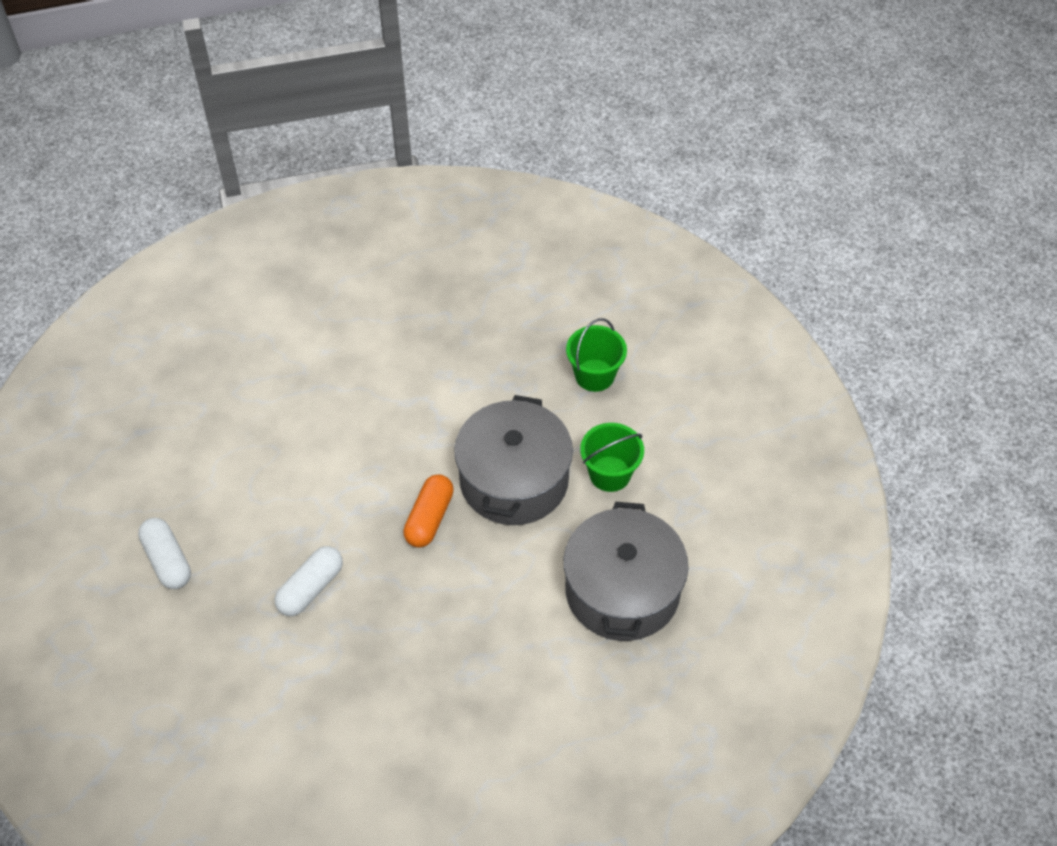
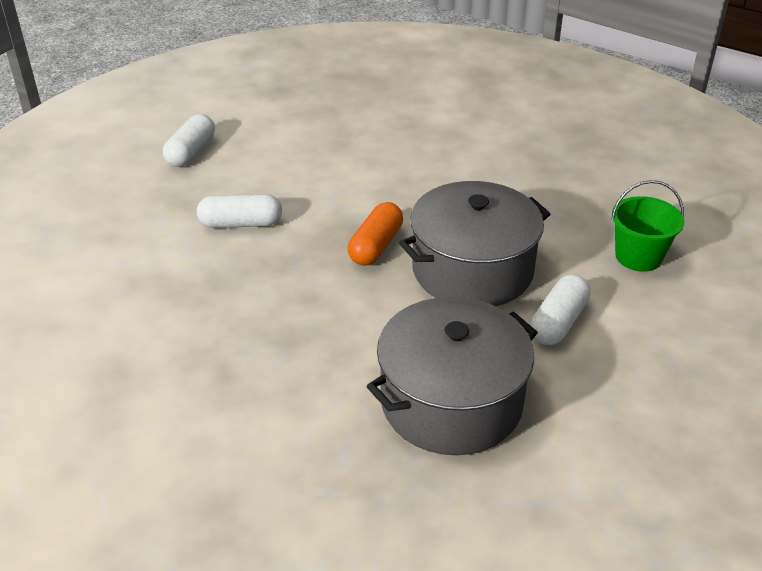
camera: 50 degrees right, 15 degrees down
(429, 518) = (376, 246): orange capsule -> orange capsule turned 45 degrees counterclockwise
(610, 474) = (558, 322): green bucket -> white capsule

